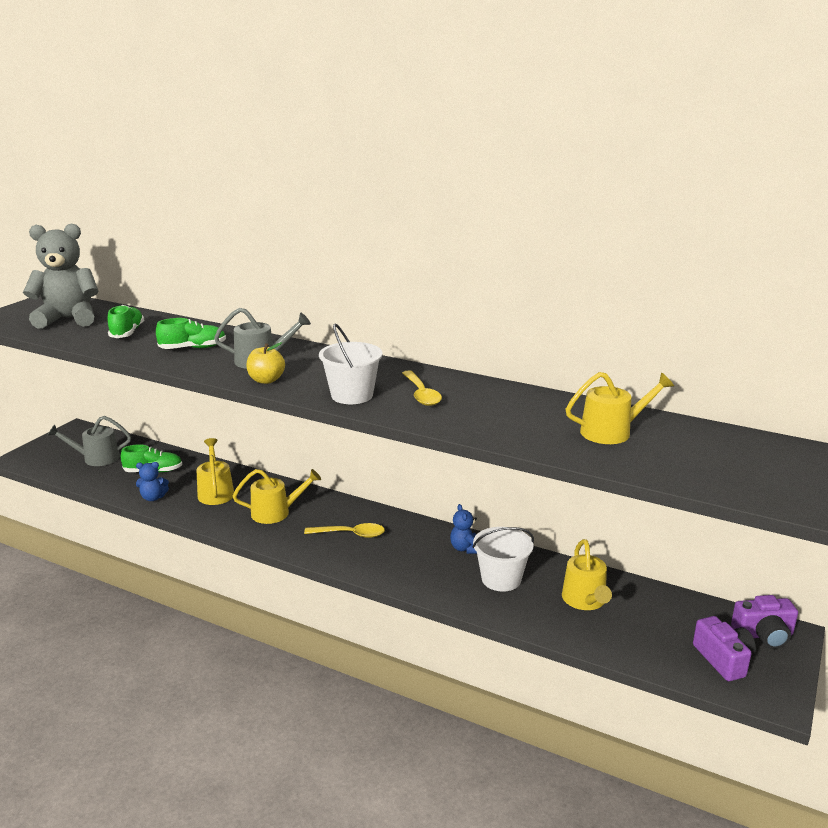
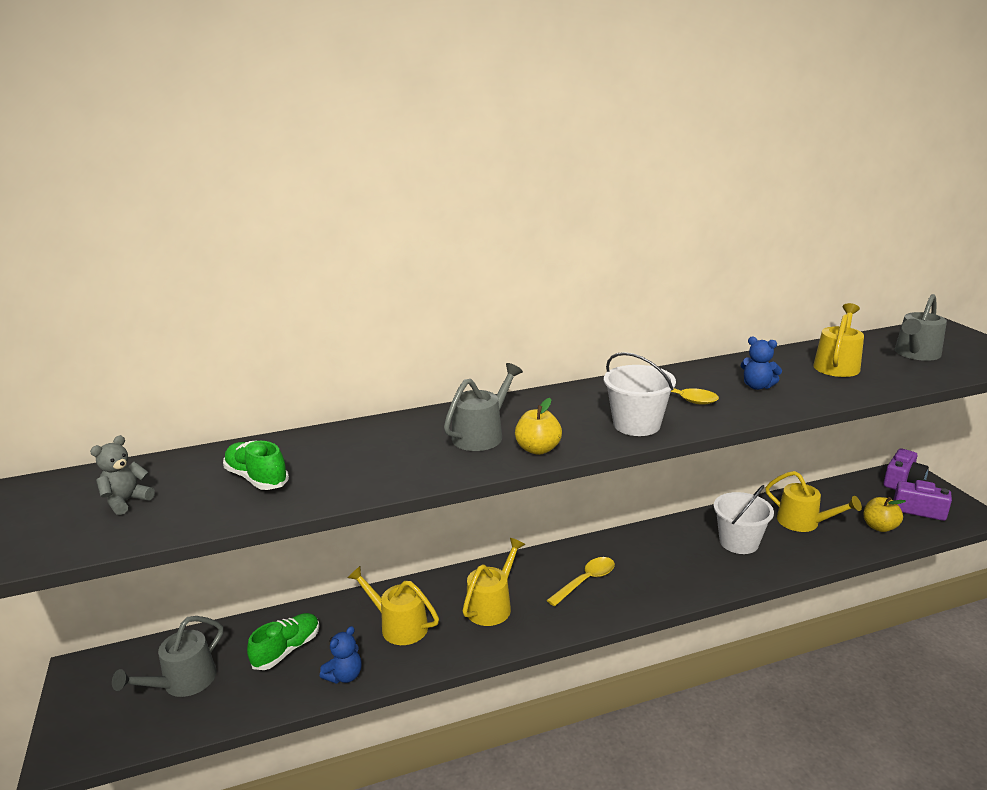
camera: 45 degrees left, 0 degrees up
(68, 319) = (126, 501): grey teddy bear -> grey teddy bear, size x0.46
(193, 348) = (382, 457): green shoe -> none
(465, 548) = (677, 536): blue teddy bear -> blue teddy bear (757, 386)
(648, 645) = (879, 527): none -> yellow apple
(717, 458) = (915, 354): none -> grey watering can

